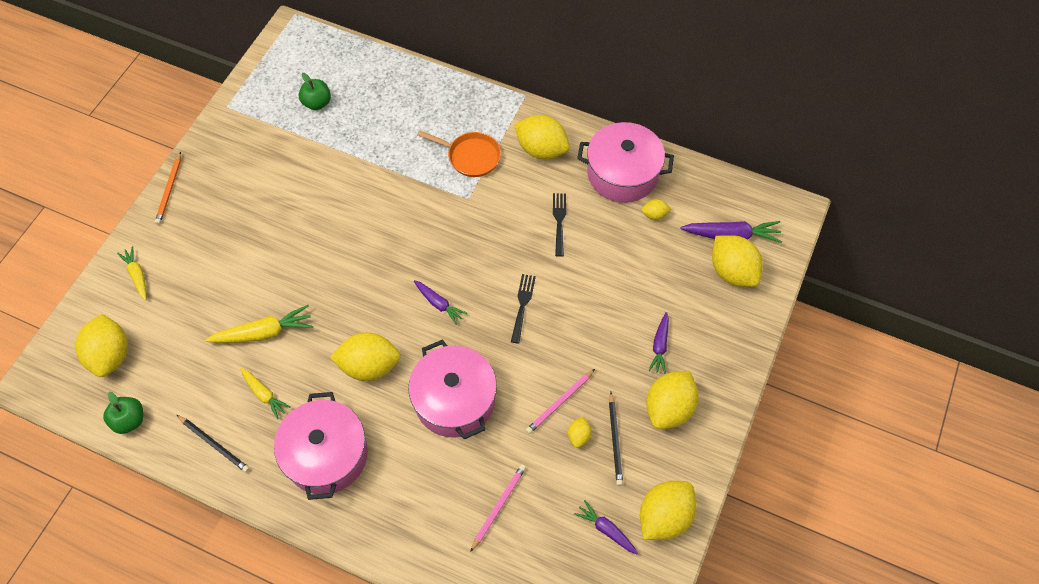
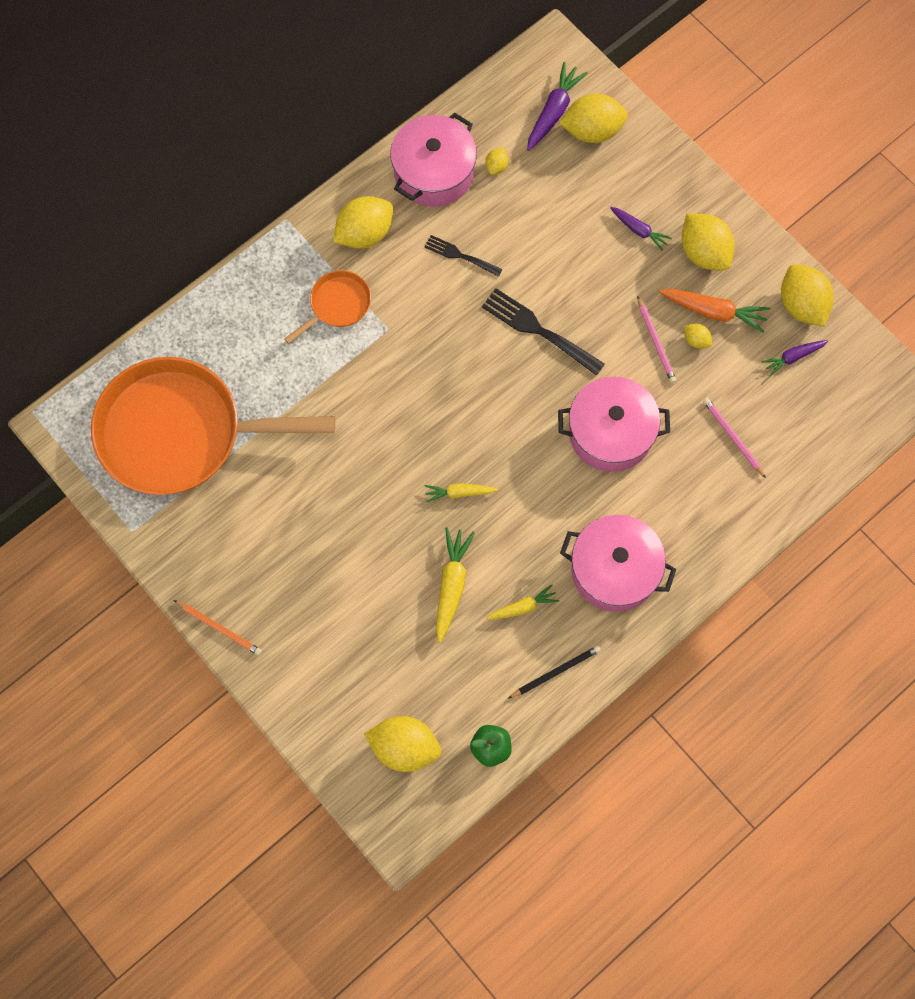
camera: 65 degrees left, 10 degrees up
(137, 275) = (317, 694): yellow carrot -> yellow carrot (459, 493)
(317, 103) = (180, 432): green apple -> orange pan
(369, 366) = (537, 497): yellow lemon -> none
(439, 304) = (499, 406): purple carrot -> none
(522, 305) = (538, 330): black fork -> black fork, size x1.65
(615, 440) = (714, 312): black pencil -> orange carrot

